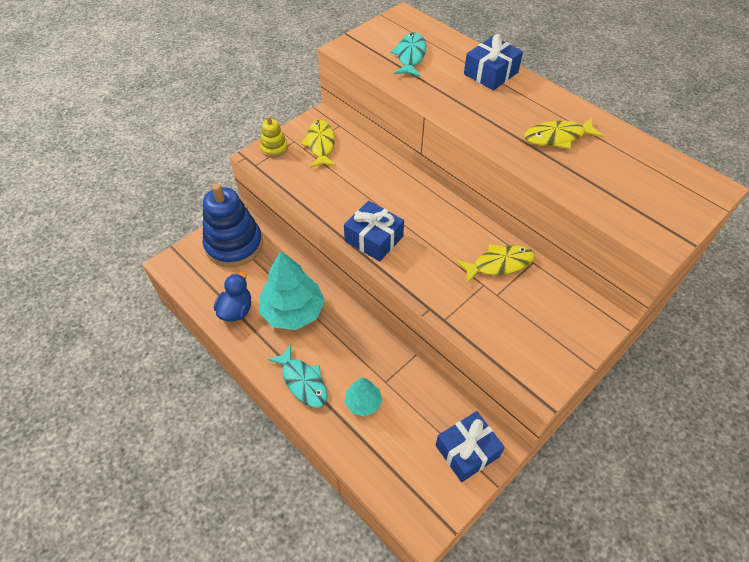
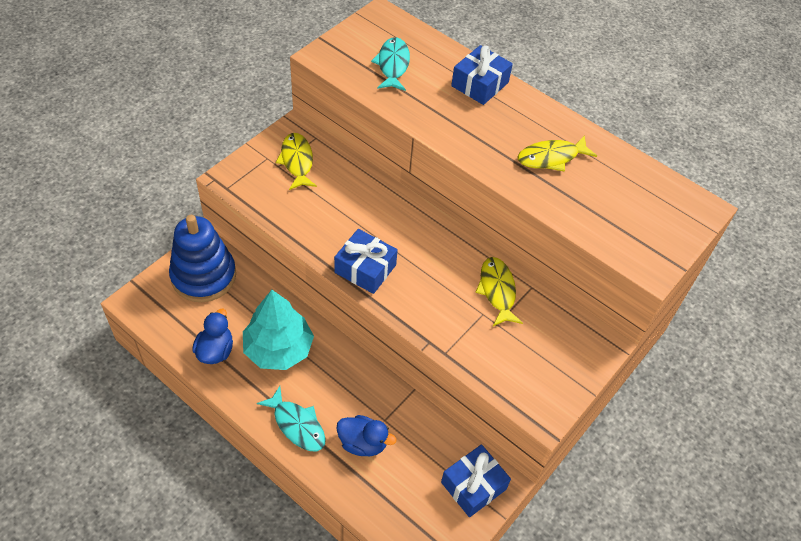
camera: 10 degrees left, 0 degrees up
(274, 148) = (245, 167): yellow stacking toy -> none
(363, 402) = (363, 443): turquoise tree -> blue duck
(499, 264) = (497, 291): yellow fish -> yellow fish turned 75 degrees counterclockwise

